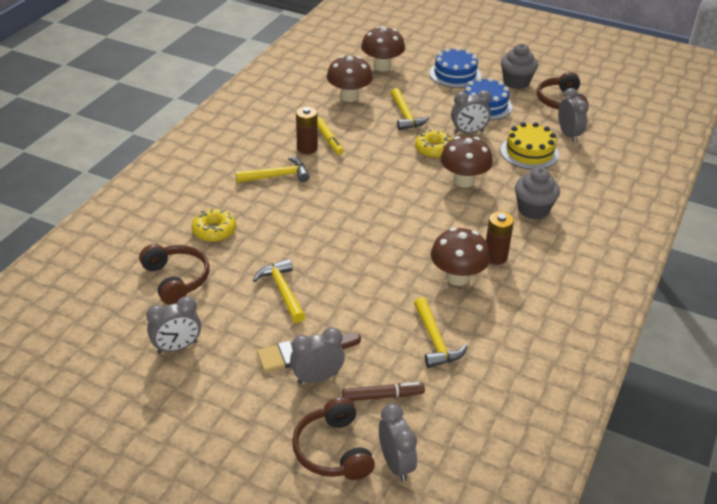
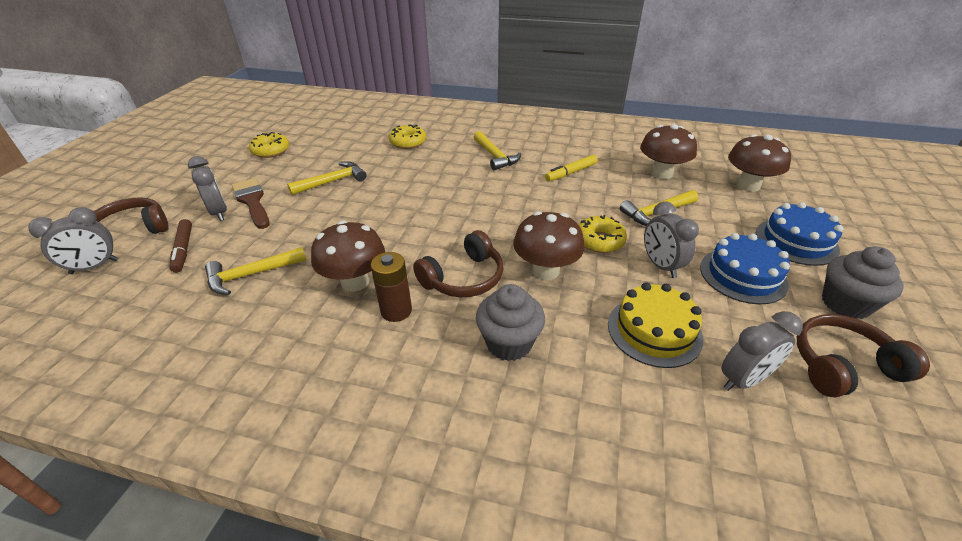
camera: 80 degrees right, 0 degrees up
(176, 279) = (346, 138): brown headphones -> brown headphones (464, 278)
(177, 347) = (271, 151): grey clock -> yellow donut
(307, 148) = (548, 164): brown battery -> none

